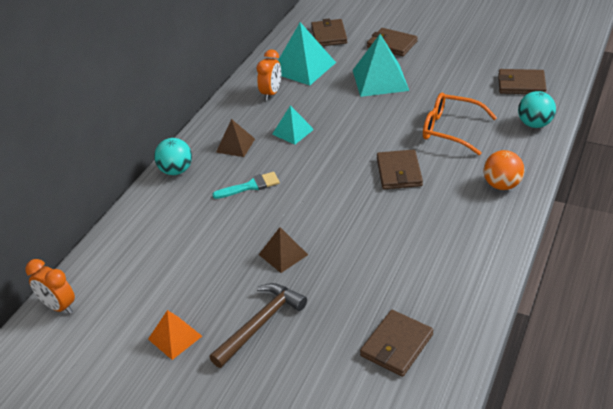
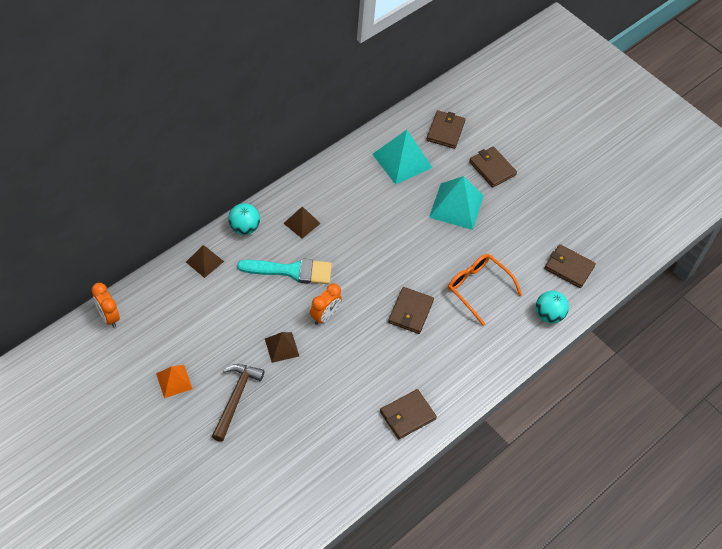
camera: 15 degrees right, 15 degrees up
(148, 213) = (204, 261): none -> brown pyramid
(250, 186) = (292, 271): turquoise brush -> turquoise brush, size x1.65
(261, 323) = (236, 398): brown hammer -> brown hammer turned 45 degrees counterclockwise
(271, 93) = (359, 179): orange clock -> orange clock (325, 316)
(293, 131) = (353, 230): turquoise pyramid -> none
(396, 345) = (316, 460): brown wallet -> brown wallet (407, 415)
(501, 185) = (480, 362): orange ball -> none

